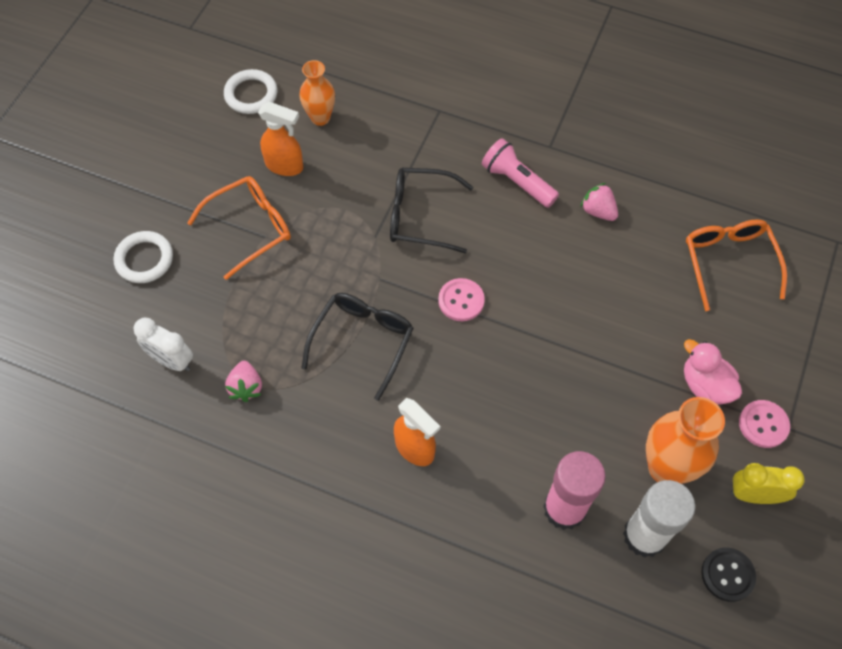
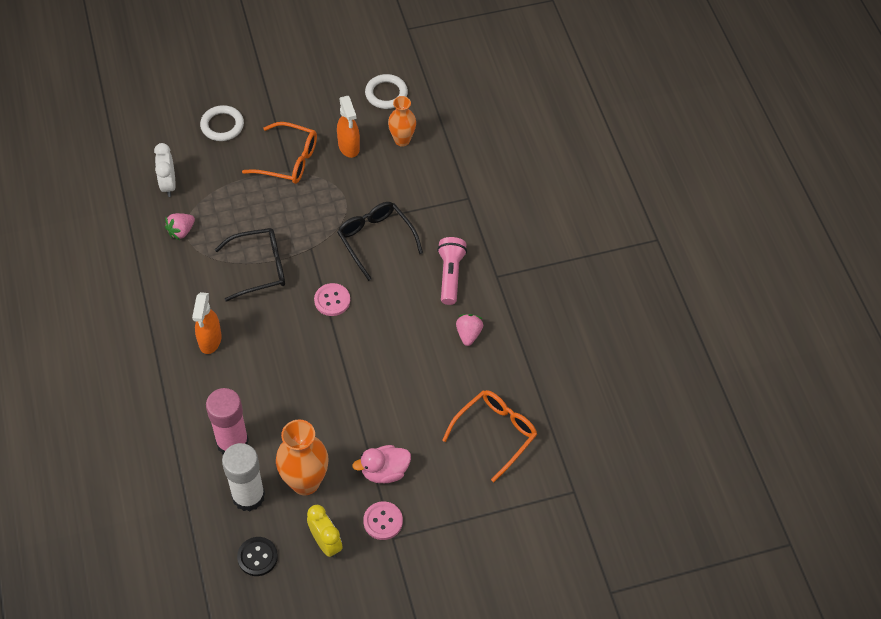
camera: 50 degrees right, 5 degrees down
(705, 385) = (384, 471): pink duck -> pink duck turned 120 degrees counterclockwise

